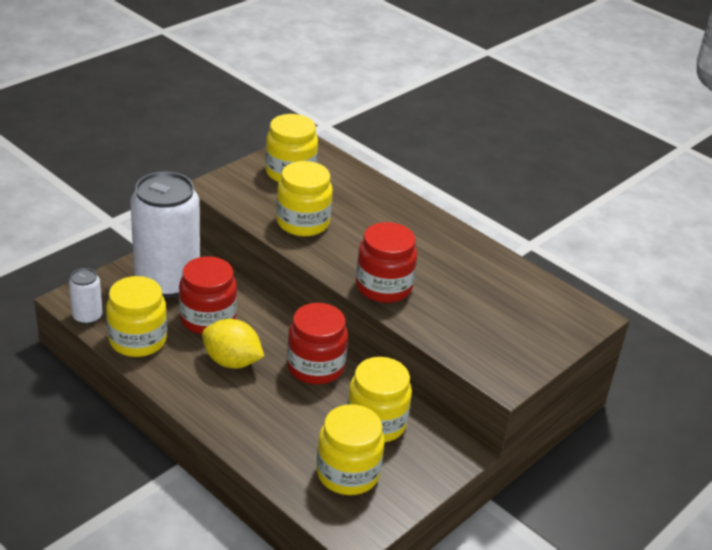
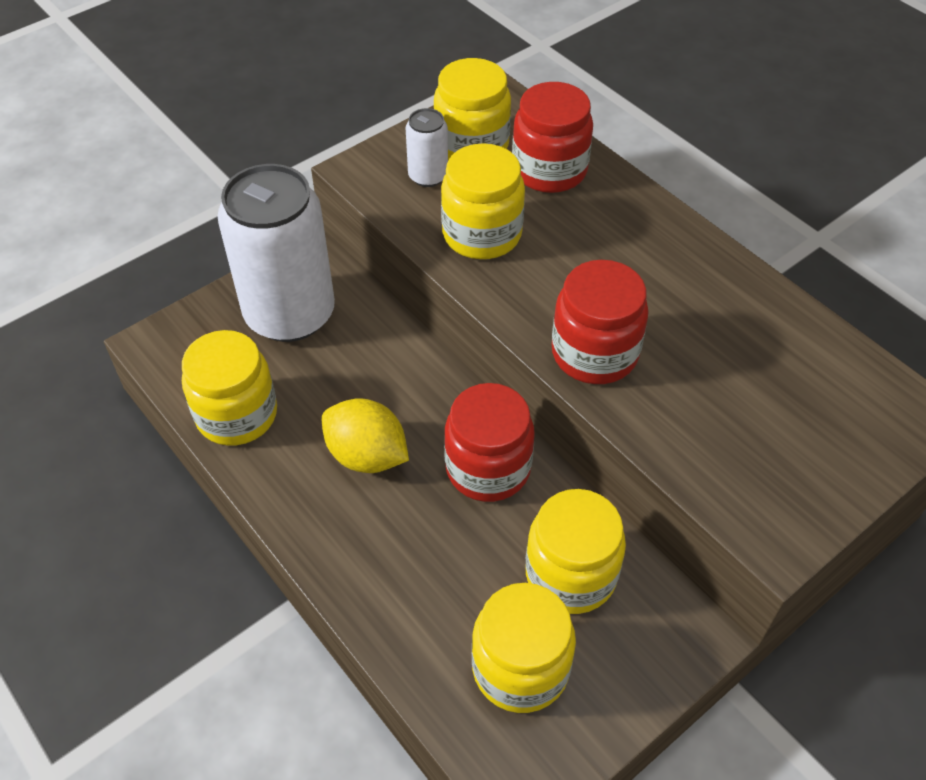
camera: 10 degrees right, 15 degrees up
(87, 316) = (171, 372): white can -> white can (428, 176)
(208, 319) = (340, 379): red jar -> red jar (549, 170)

